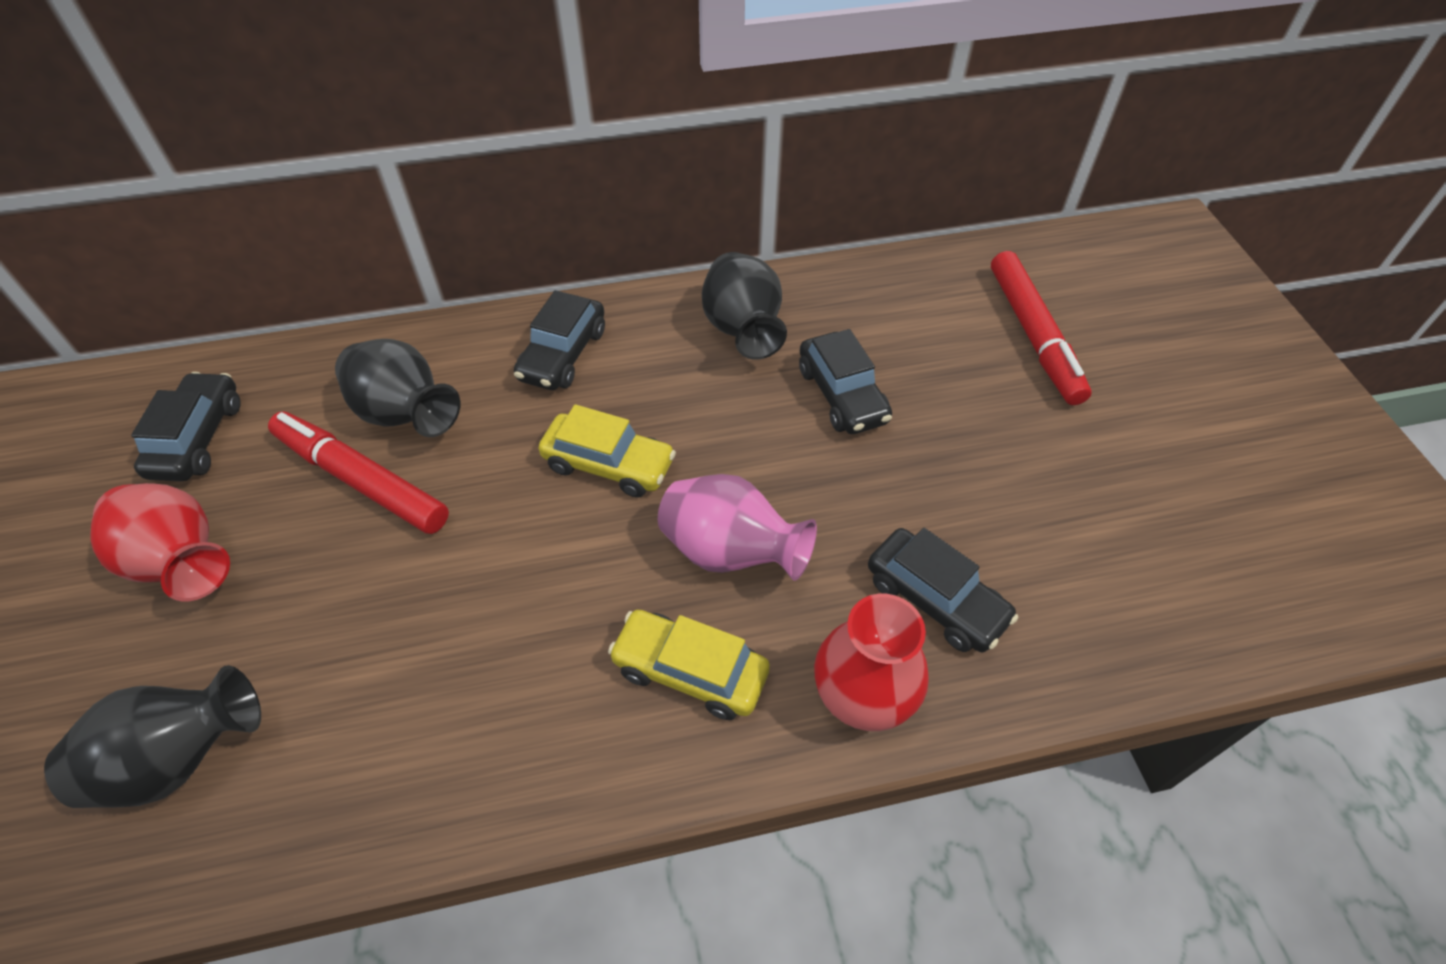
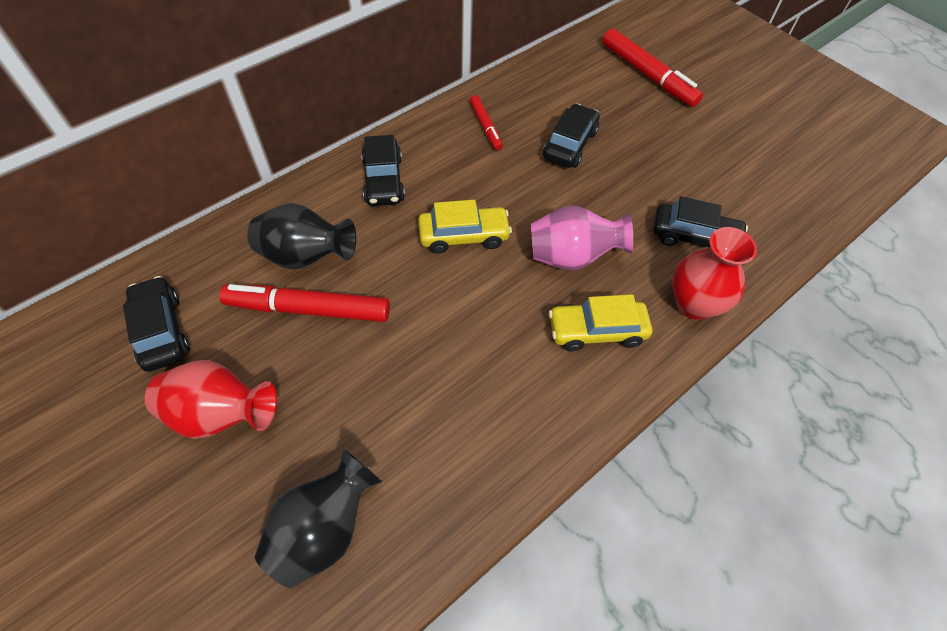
camera: 30 degrees left, 5 degrees up
(743, 330) = (485, 126): black vase -> red marker
(842, 395) = (569, 144): black car -> black car turned 105 degrees counterclockwise

